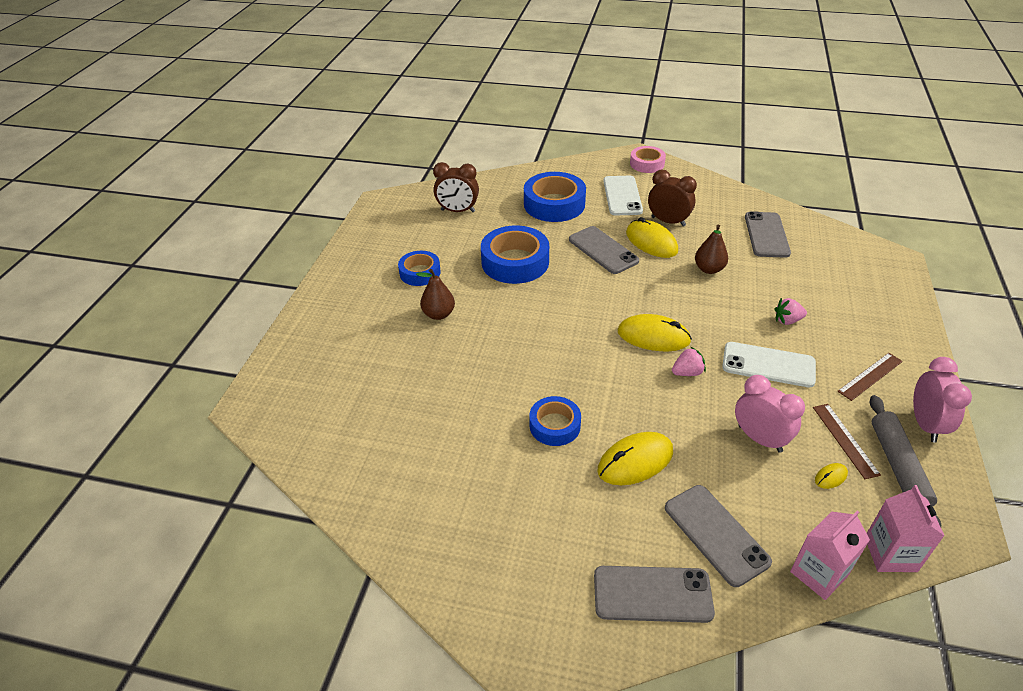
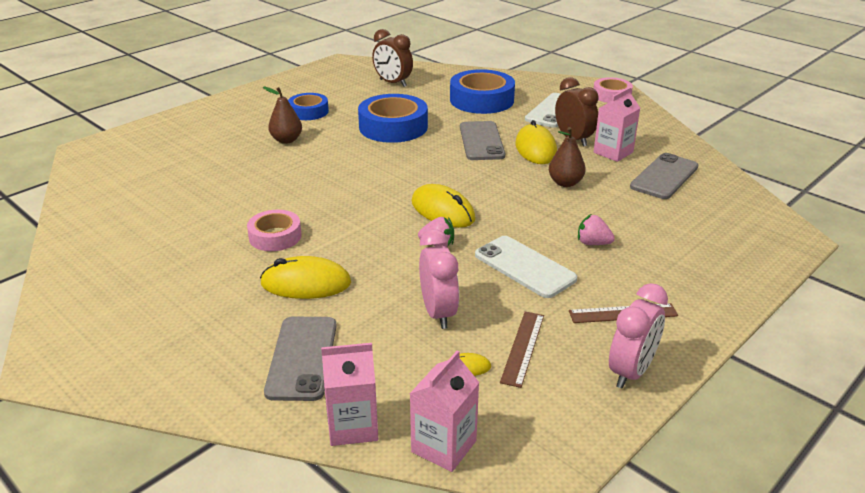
camera: 30 degrees right, 10 degrees down
(555, 425) = (275, 236): blue tape -> pink tape
(652, 594) = (194, 370): grey phone -> none
(709, 224) = (613, 152): none -> pink carton
(898, 466) = (550, 389): grey rolling pin -> none

